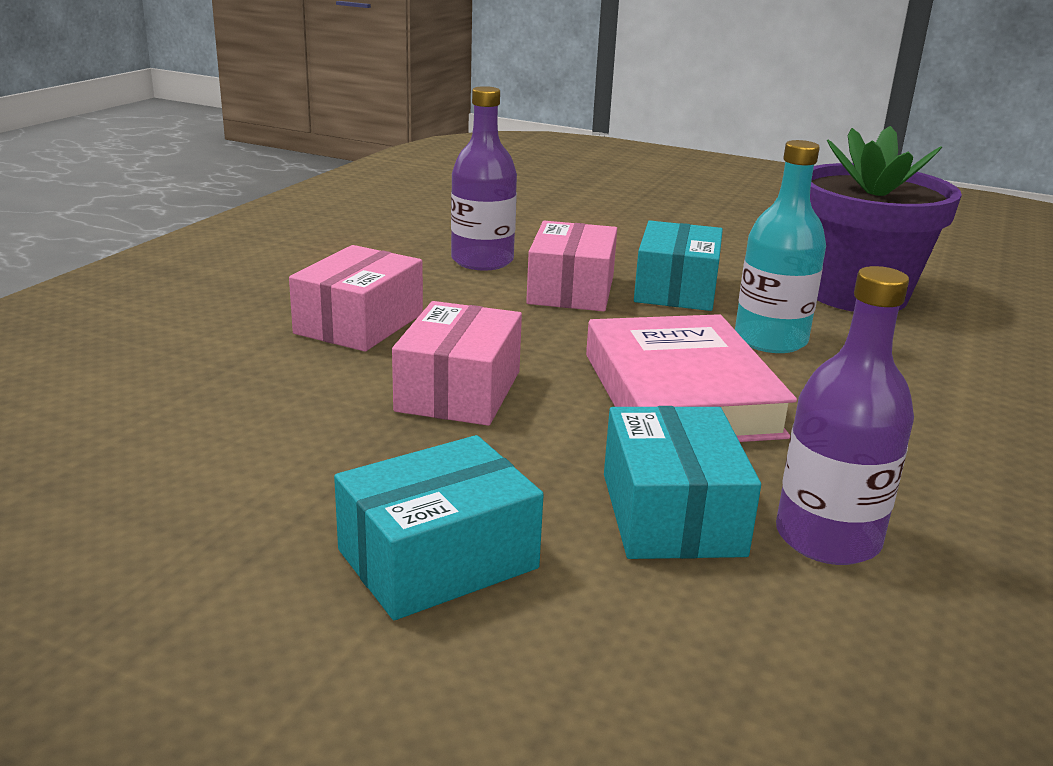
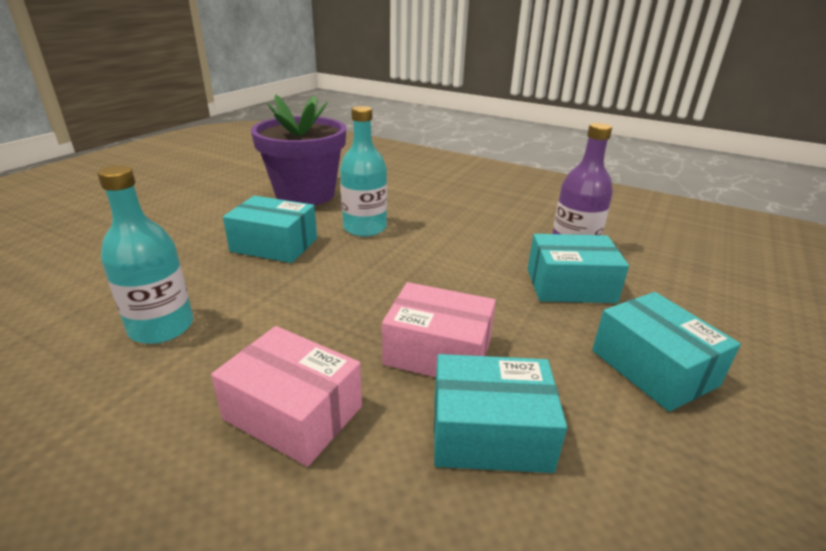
camera: 85 degrees left, 5 degrees up
(319, 416) = (490, 433): none -> turquoise box
(482, 261) = (161, 327): purple bottle -> turquoise bottle
(571, 290) = (257, 286): pink box -> none
(680, 394) = (437, 265): pink book -> none

